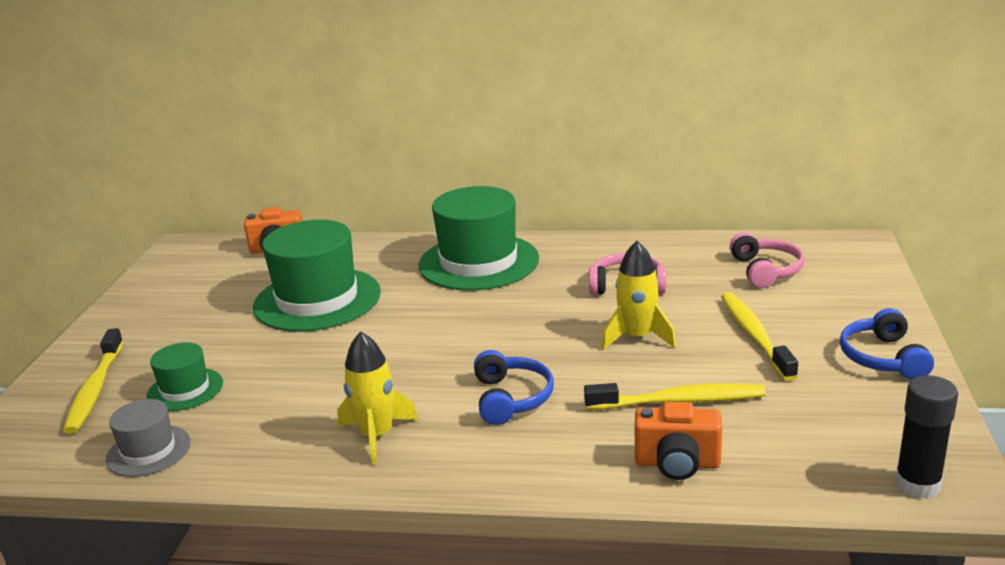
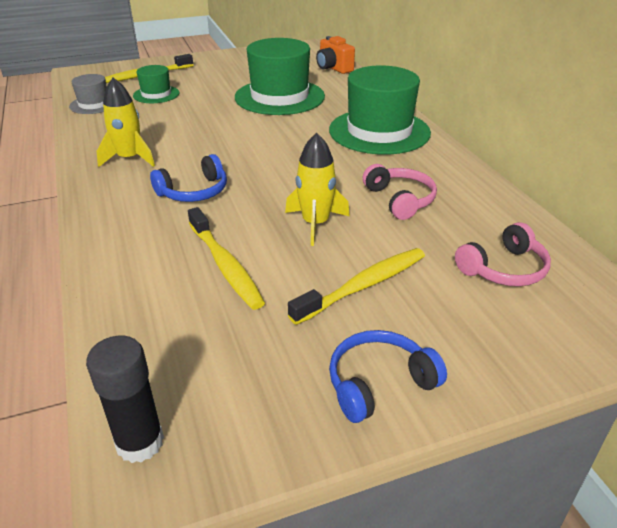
camera: 60 degrees right, 10 degrees up
(677, 463) = (133, 283): orange camera -> none

